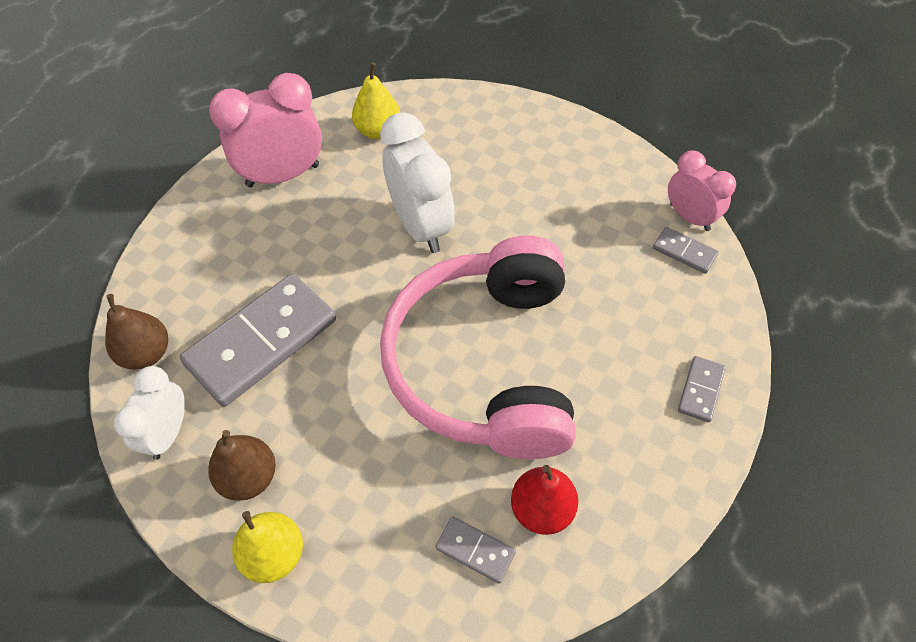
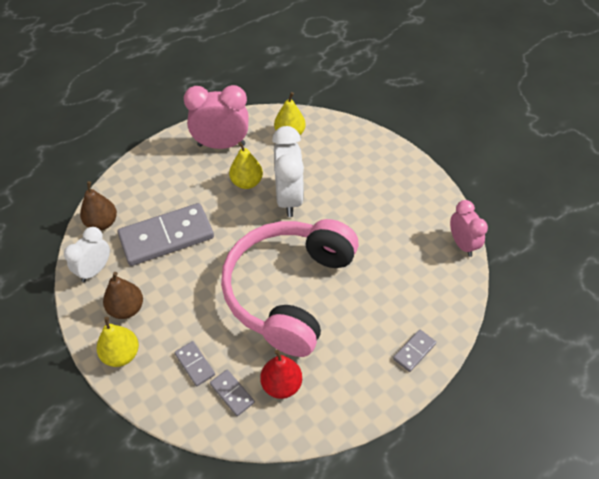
camera: 20 degrees right, 5 degrees down
(347, 220) = (246, 182): none -> yellow pear
(684, 252) = (447, 265): grey domino -> grey domino (194, 364)

